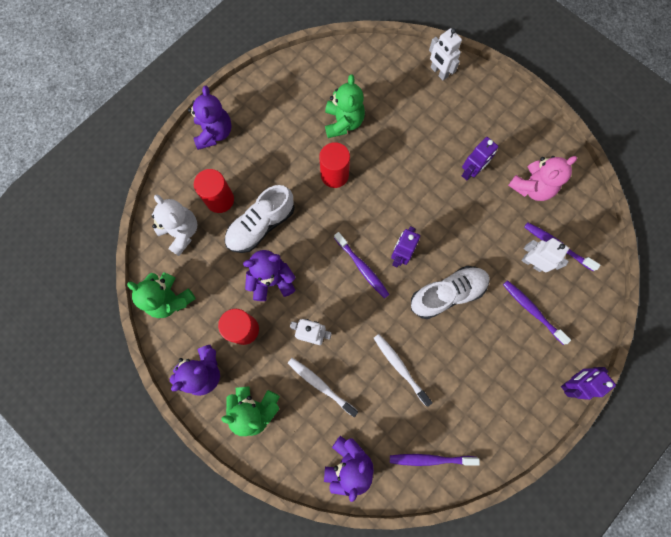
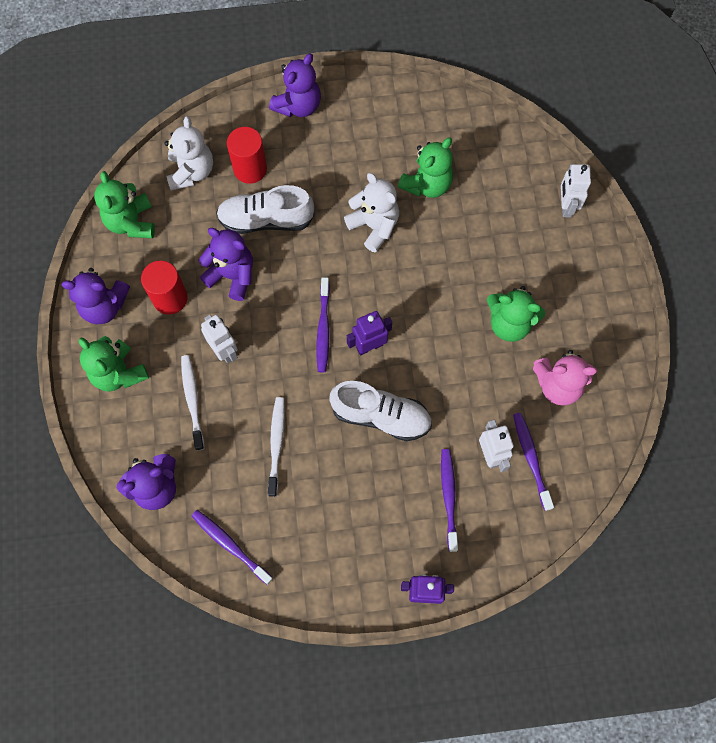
camera: 40 degrees right, 5 degrees down
(334, 175) = (374, 226): red cylinder -> white teddy bear
(470, 172) = (509, 323): purple robot -> green teddy bear

